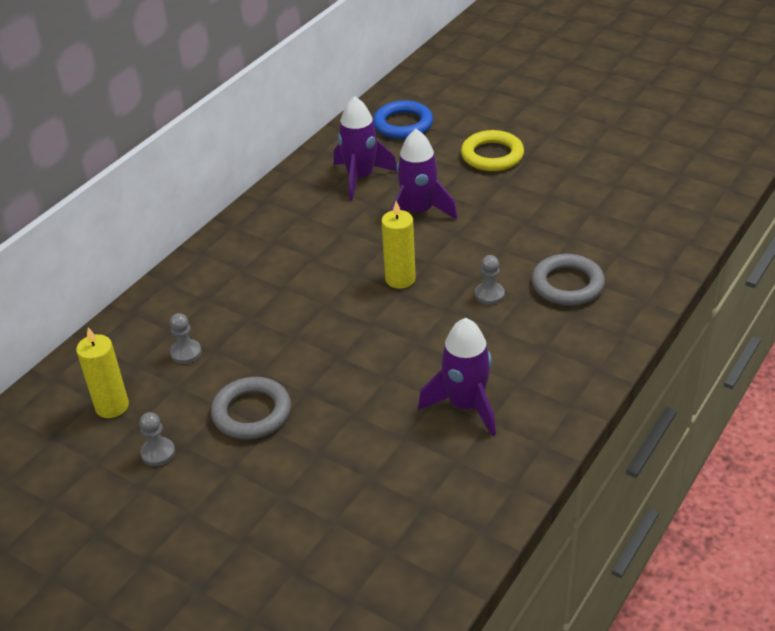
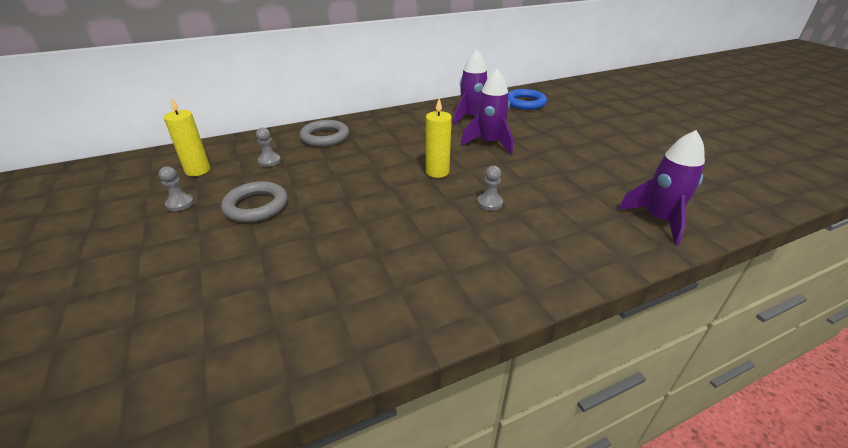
camera: 30 degrees right, 5 degrees down
(465, 405) = (392, 267): purple rocket -> purple rocket (658, 220)
(492, 155) = (570, 131): yellow ring -> none
(567, 284) = (559, 220): grey ring -> grey ring (325, 137)

